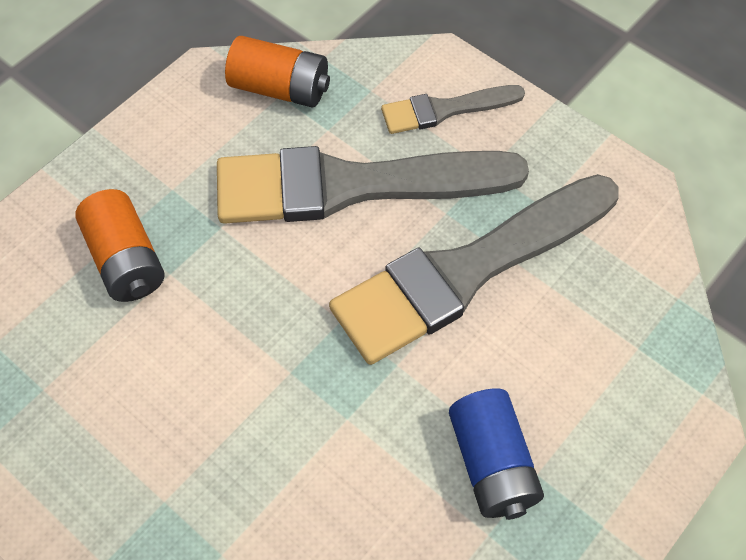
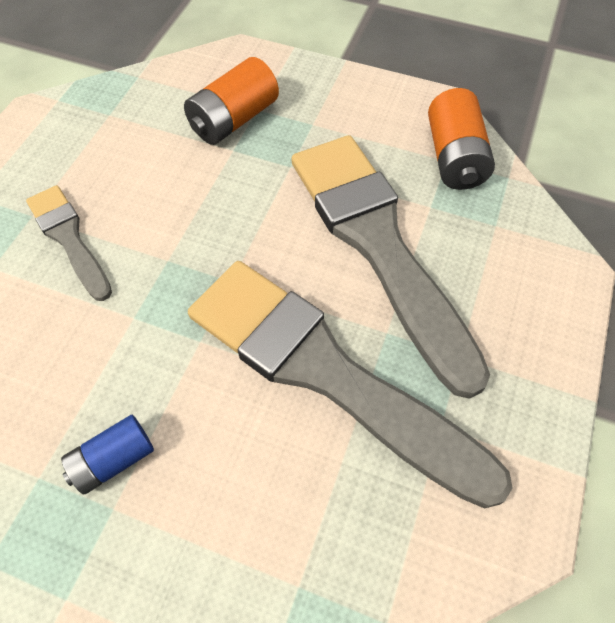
camera: 70 degrees right, 0 degrees up
(445, 110) = (511, 294): grey brush -> grey brush (69, 238)
(492, 464) = (114, 459): blue battery -> blue battery, size x0.64

